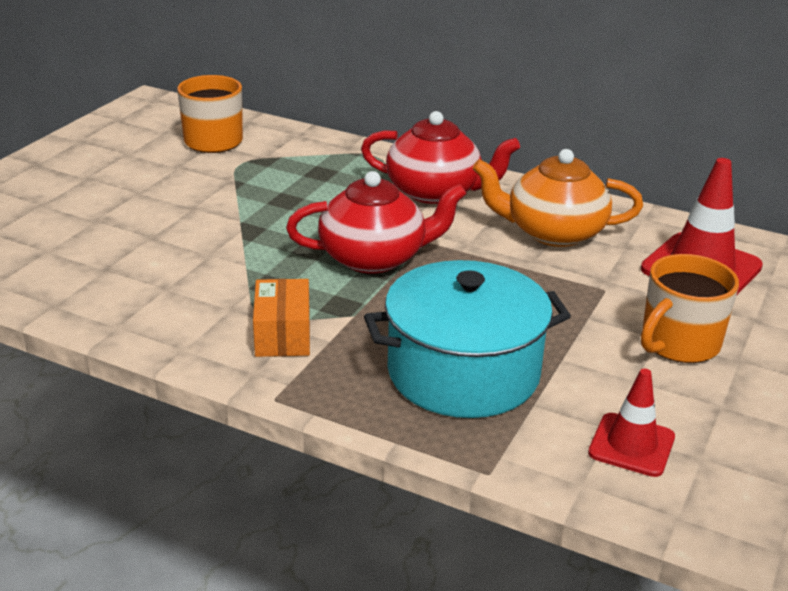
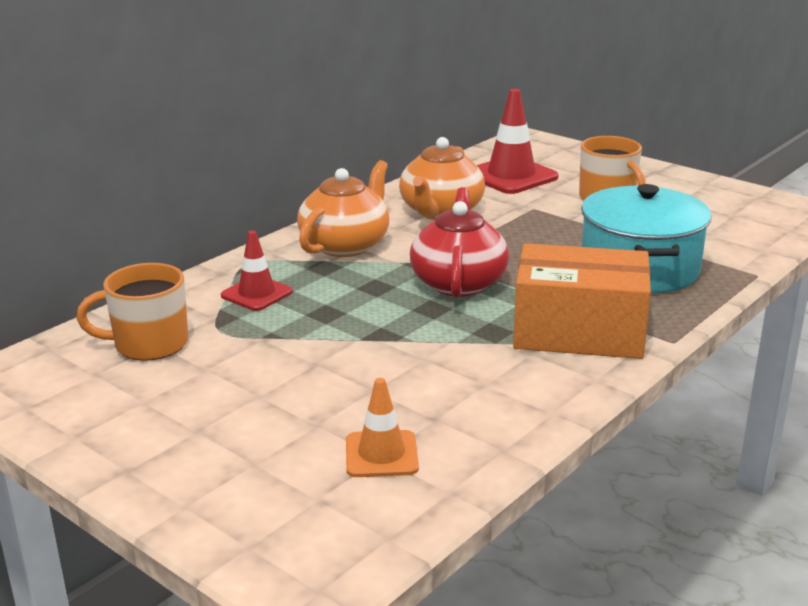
camera: 75 degrees left, 5 degrees down
(49, 251) = (381, 454): none -> orange traffic cone
(283, 335) = (579, 332): orange box -> orange box, size x1.88
(435, 192) = (345, 245): red teapot -> orange teapot
(631, 445) = (722, 230): red traffic cone -> red traffic cone (256, 294)

